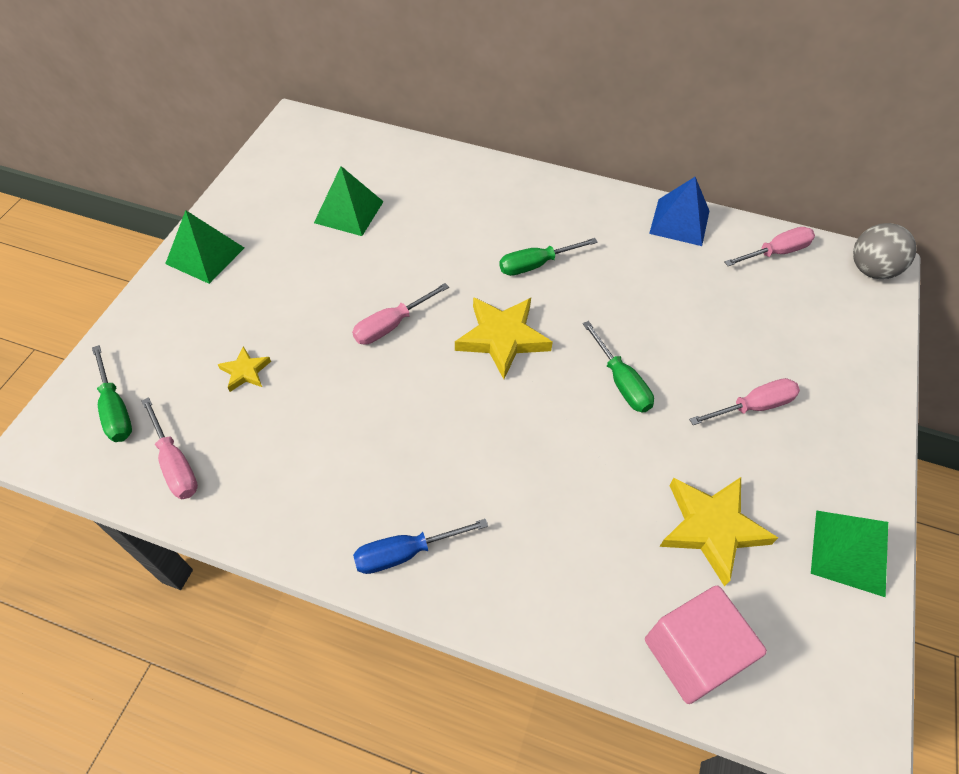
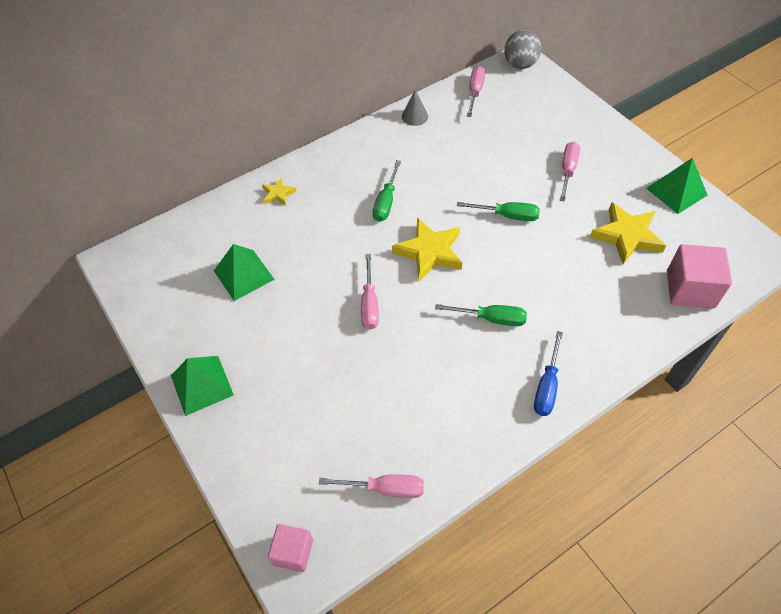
camera: 50 degrees left, 0 degrees up
(64, 426) = (293, 552): none -> pink cube
(116, 409) = (304, 509): green screwdriver -> green screwdriver (491, 318)
(245, 371) = (338, 409): yellow star -> yellow star (278, 193)
(679, 222) = (415, 116): blue pyramid -> grey cone

